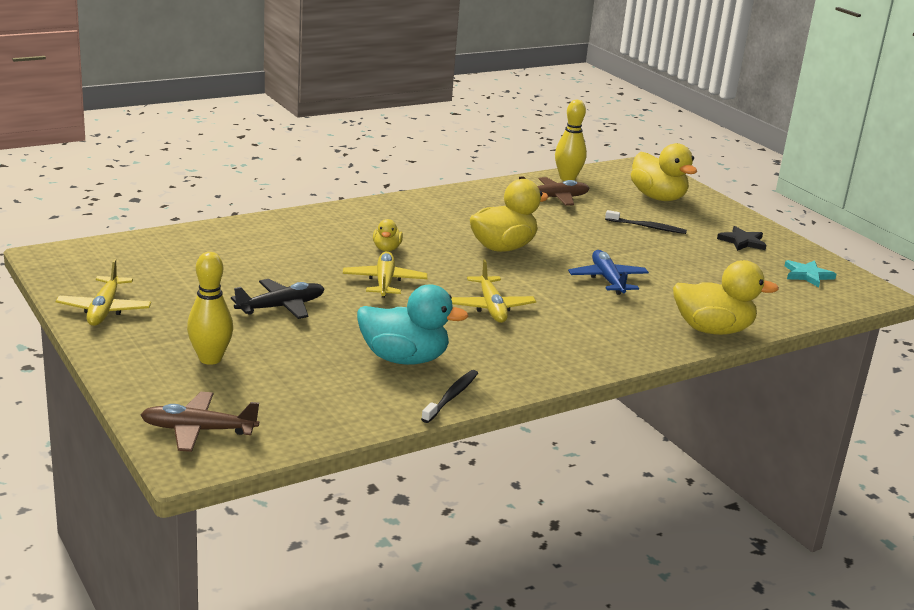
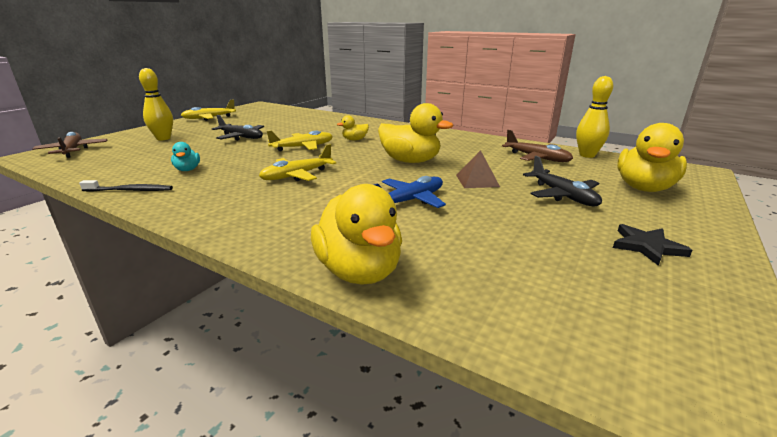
camera: 65 degrees right, 0 degrees up
(404, 359) = (188, 170): turquoise duck -> turquoise duck, size x0.50
(586, 241) = (477, 180): none -> brown pyramid
(647, 227) = (562, 195): black toothbrush -> black plane
(807, 275) = (651, 315): turquoise star -> none

